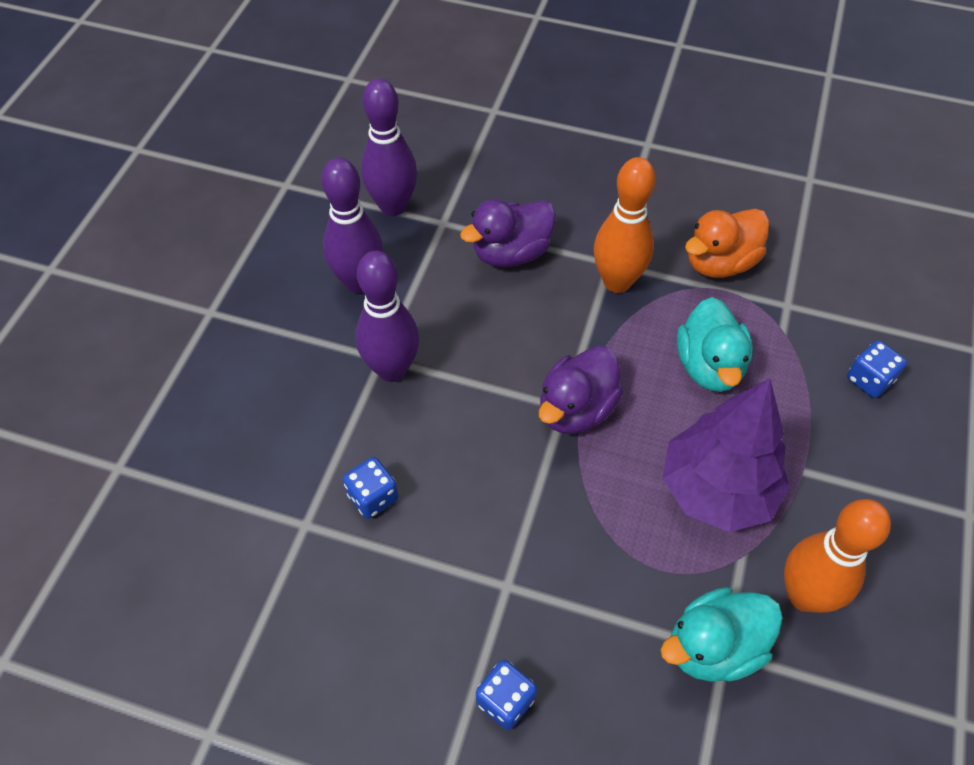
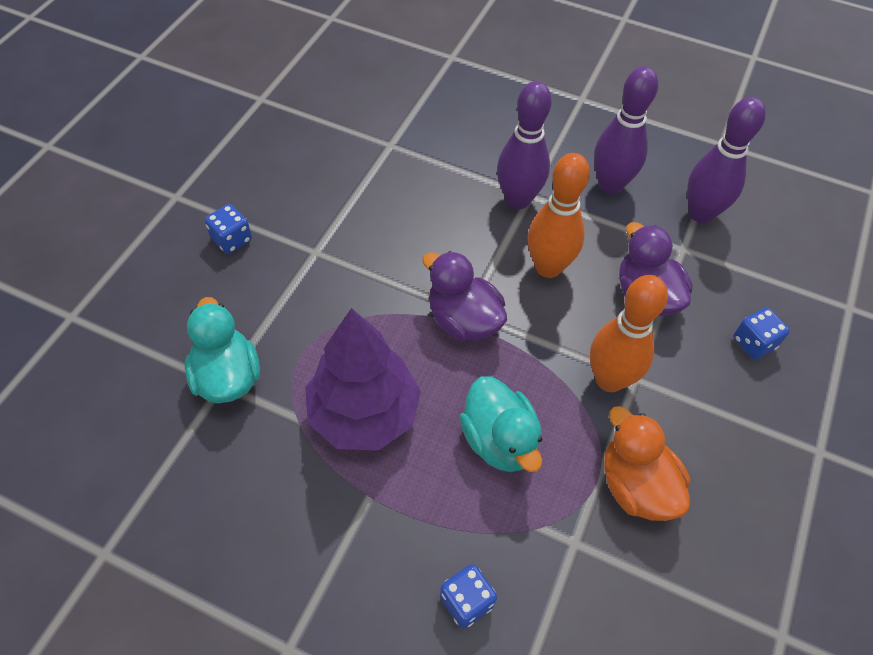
camera: 95 degrees right, 0 degrees up
(373, 497) = (404, 181): blue dice -> blue dice (754, 343)
(709, 366) = (499, 440): turquoise duck -> turquoise duck turned 120 degrees counterclockwise
(804, 595) = (249, 458): orange bowling pin -> orange bowling pin (548, 267)

